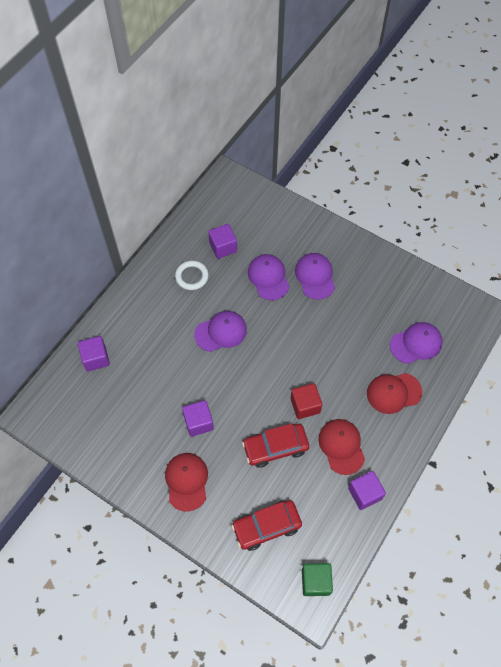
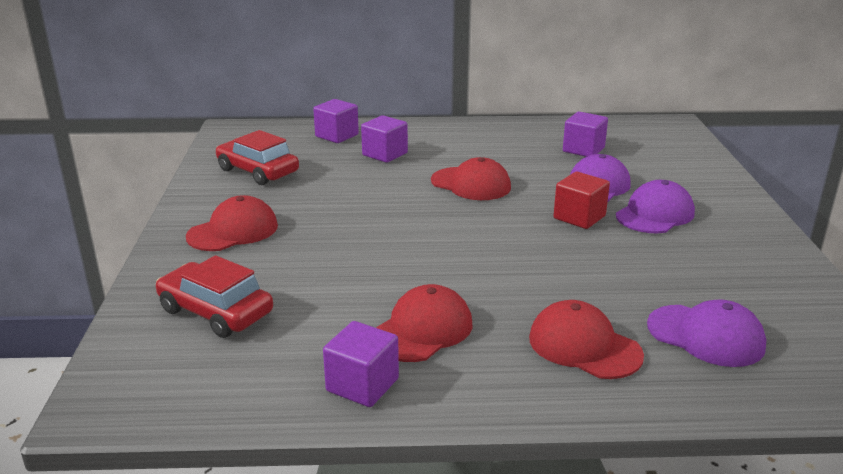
camera: 55 degrees right, 35 degrees down
(192, 276) = (515, 147): white ring -> none
(198, 422) = (326, 211): purple cube -> purple cube (385, 154)
(221, 332) = (471, 184): purple cap -> red cap
(275, 447) = (353, 275): red car -> red car (258, 171)
(305, 405) = (449, 275): red cube -> red cube (579, 217)
(315, 581) = (150, 392): green cube -> none

